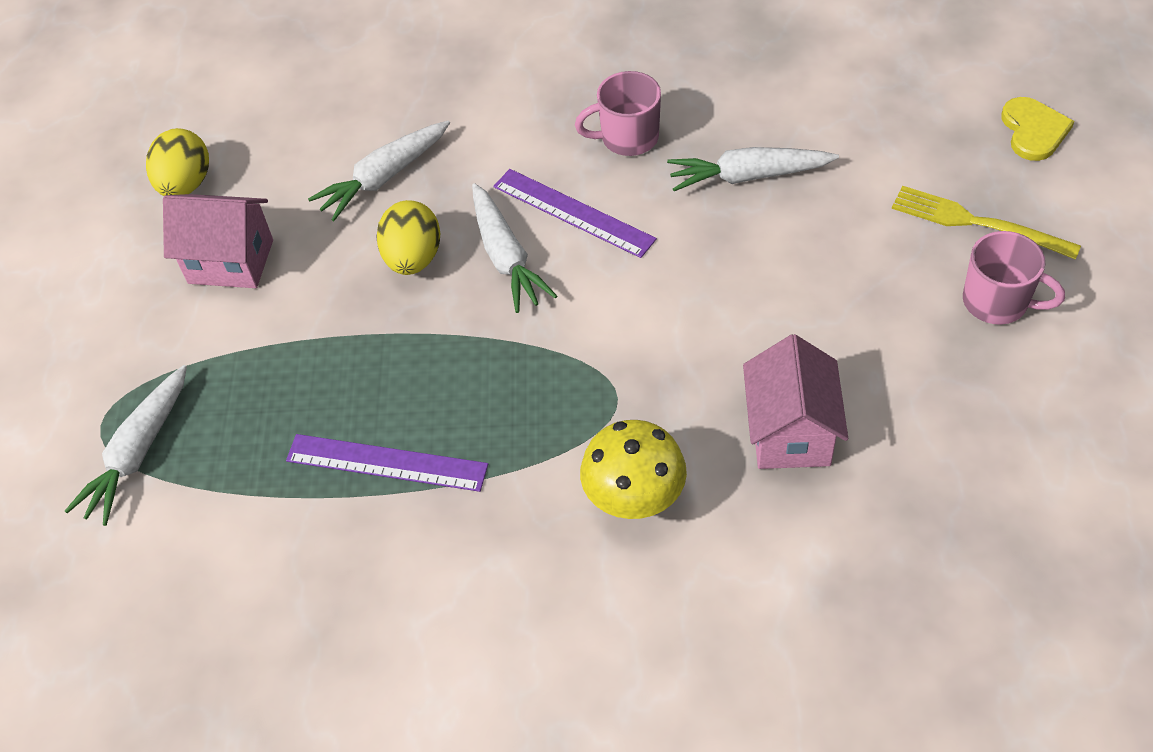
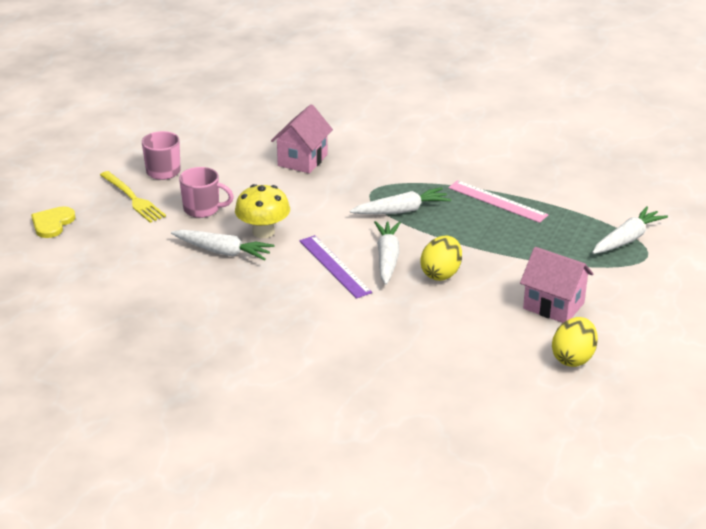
camera: 160 degrees left, 20 degrees down
(384, 177) = (437, 319): white carrot -> white carrot (401, 211)
(386, 462) = (497, 201): purple ruler -> pink ruler
(627, 138) = (272, 291): pink mug -> pink mug (203, 209)
(634, 497) = (388, 161): yellow mushroom -> yellow mushroom (263, 232)

